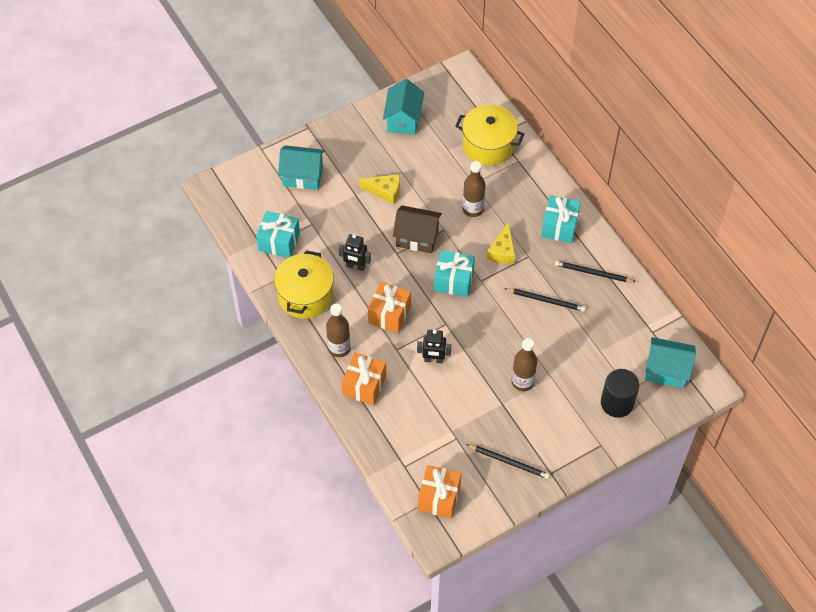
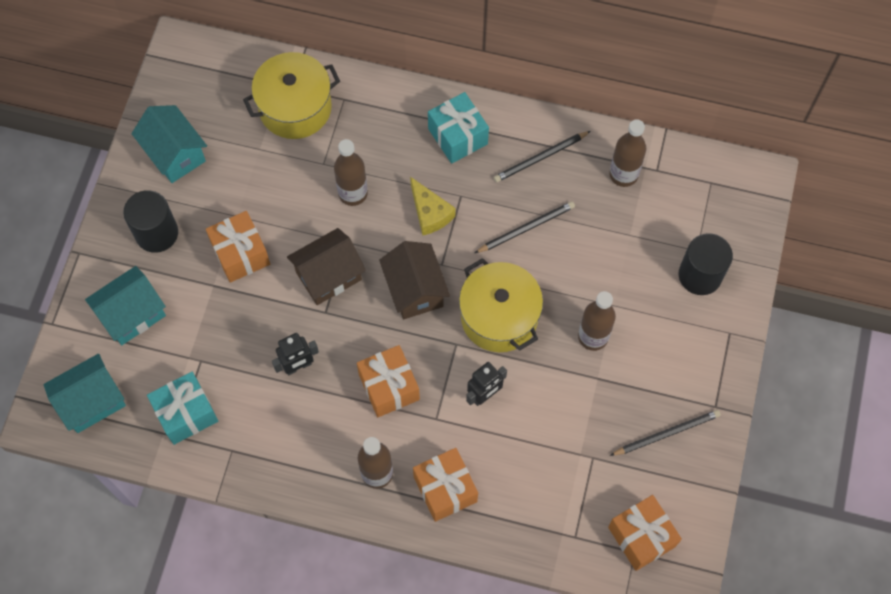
camera: 45 degrees left, 10 degrees up
(305, 296) = (280, 448): yellow pot -> yellow pot (499, 317)
(355, 148) = (156, 233): none -> black cylinder
(385, 191) = (241, 254): yellow cheese -> orange gift
(453, 281) = (415, 290): turquoise gift -> brown house
(630, 318) = (623, 174): none -> brown bottle
(666, 370) = (709, 199): turquoise house -> turquoise house (92, 401)

